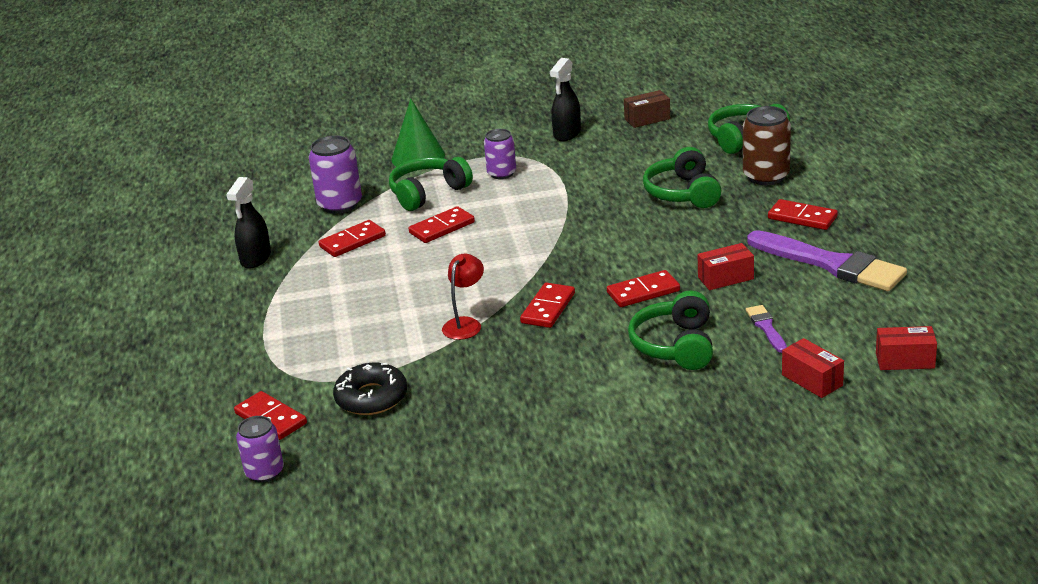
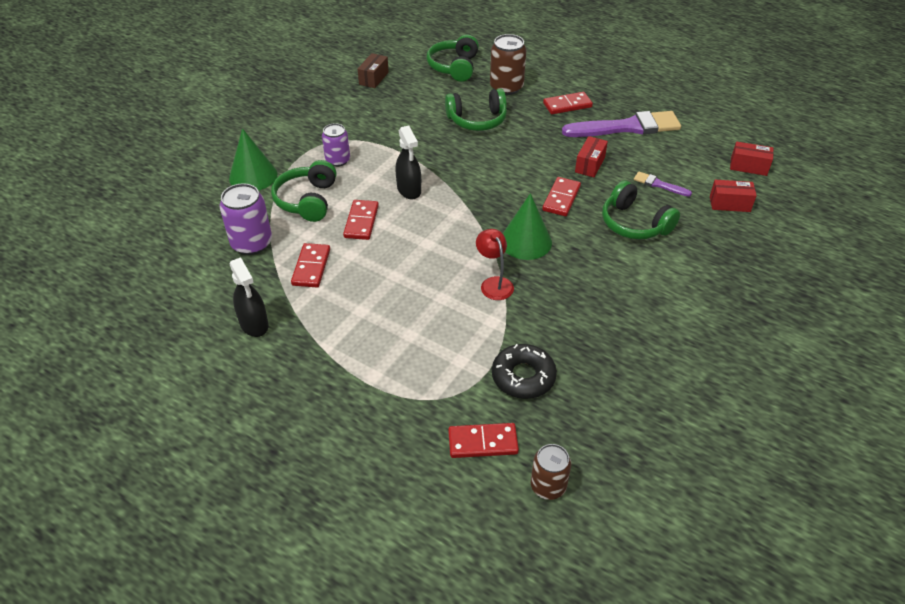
camera: 50 degrees left, 15 degrees up
(264, 472) = (548, 486): purple can -> brown can
(548, 308) = (525, 241): red domino -> green cone
(567, 134) = (336, 111): black spray bottle -> black spray bottle (409, 190)
(683, 193) = (477, 120): green headphones -> green headphones turned 45 degrees counterclockwise
(905, 360) = (748, 167): red box -> red box turned 60 degrees clockwise

